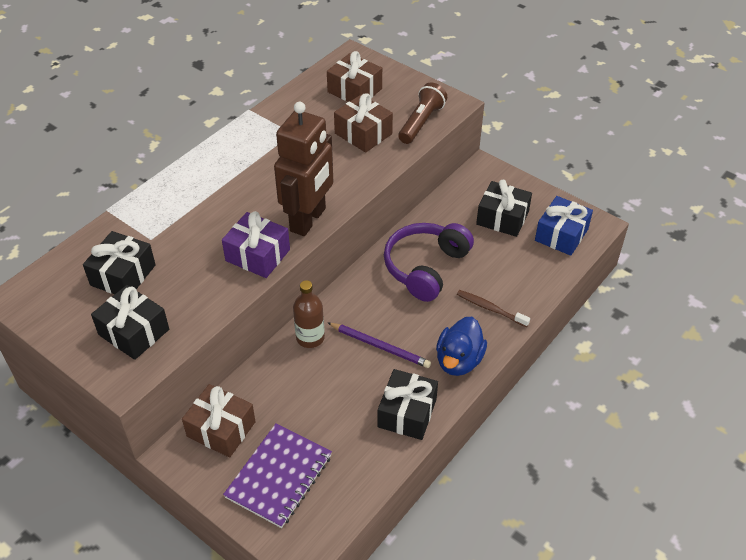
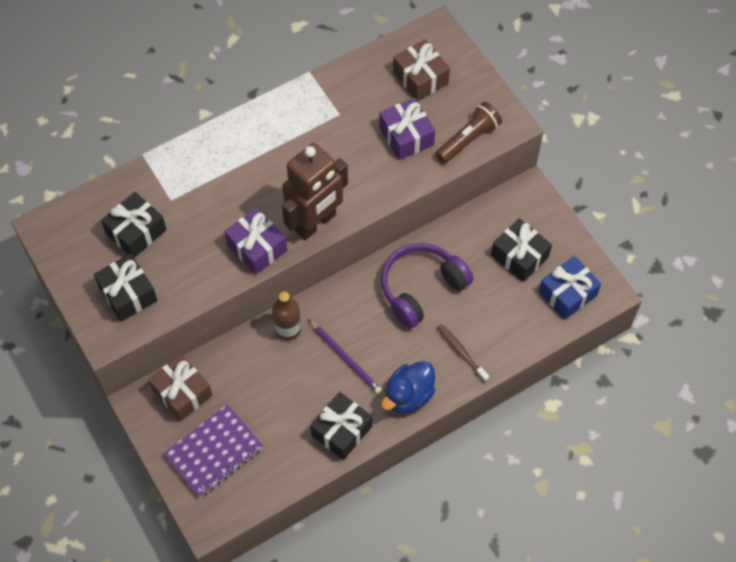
camera: 20 degrees right, 15 degrees up
(363, 134) = (406, 136): brown gift -> purple gift

